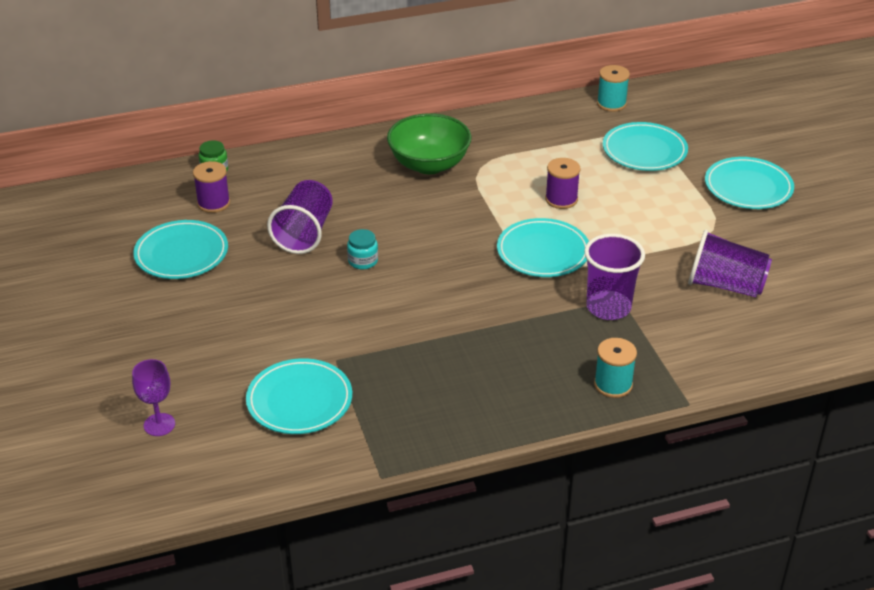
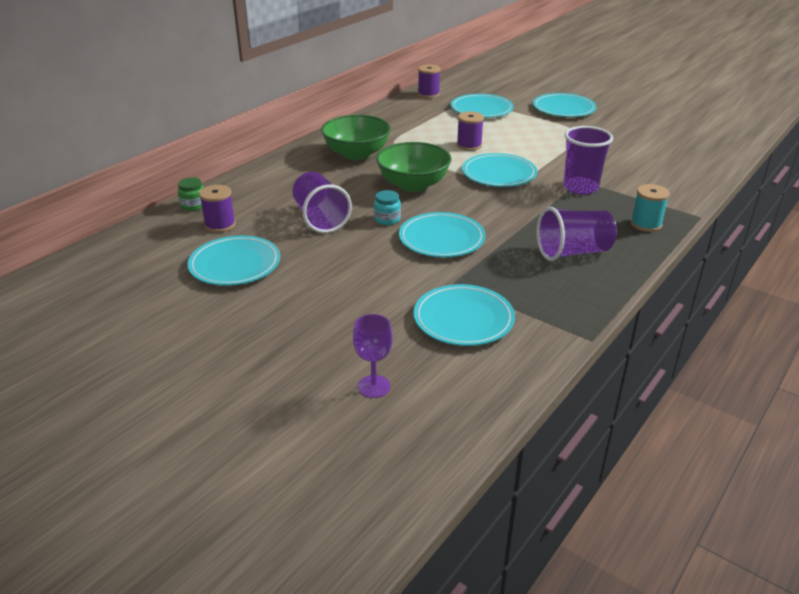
camera: 35 degrees left, 5 degrees down
(385, 307) = (441, 239): none -> turquoise plate
(437, 229) = (413, 185): none -> green bowl
(611, 104) = (428, 94): turquoise spool -> purple spool
(725, 285) = (624, 155): purple cup -> purple cup (573, 252)

